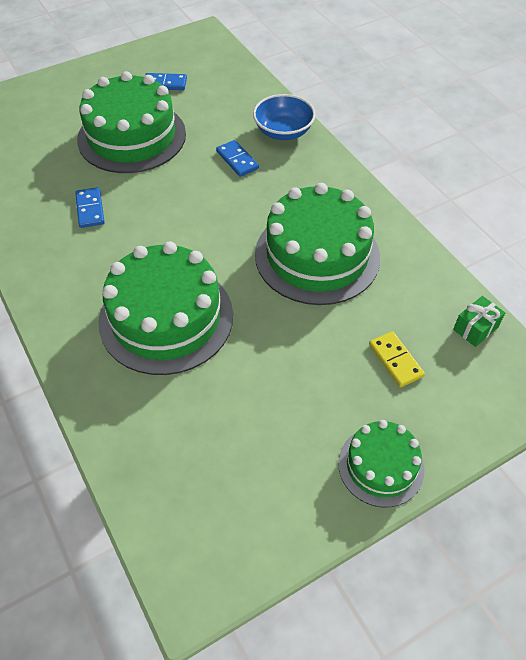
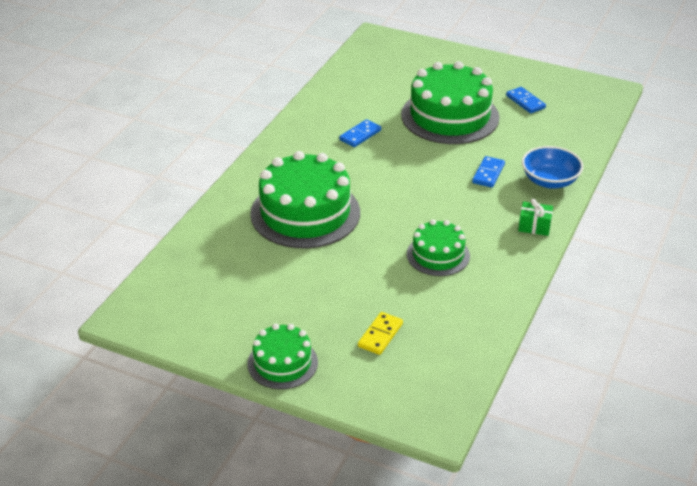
camera: 55 degrees right, 15 degrees down
(317, 255) = (438, 255): green cake -> green cake, size x0.55
(475, 328) = (457, 366): green gift -> green gift (534, 226)

